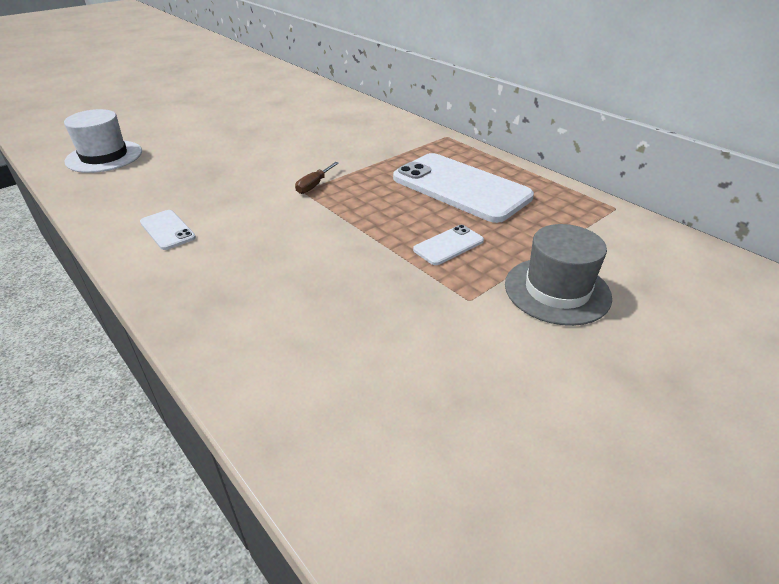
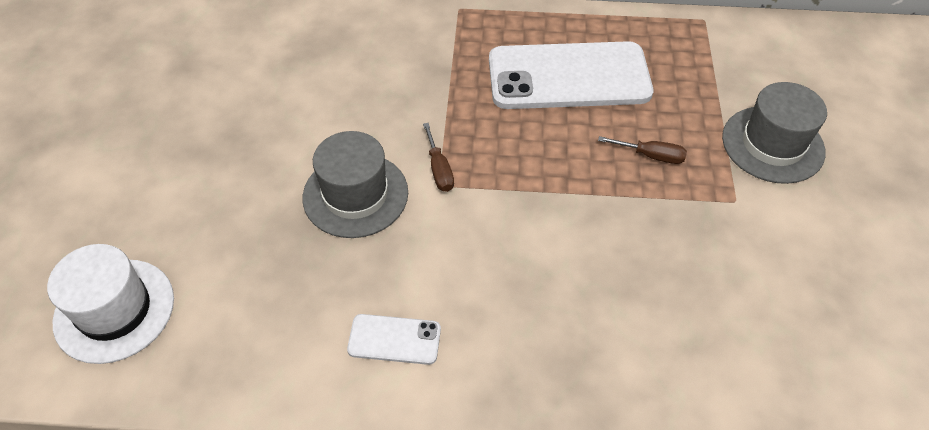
camera: 45 degrees left, 15 degrees up
(258, 173) = (355, 195): none -> grey hat
(448, 245) = (651, 156): white phone -> brown screwdriver

